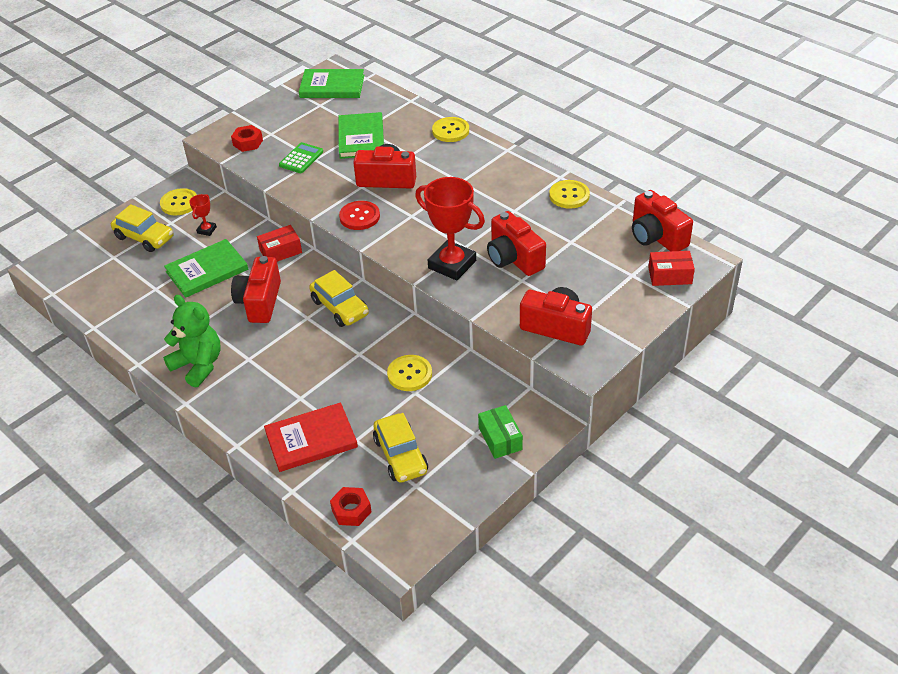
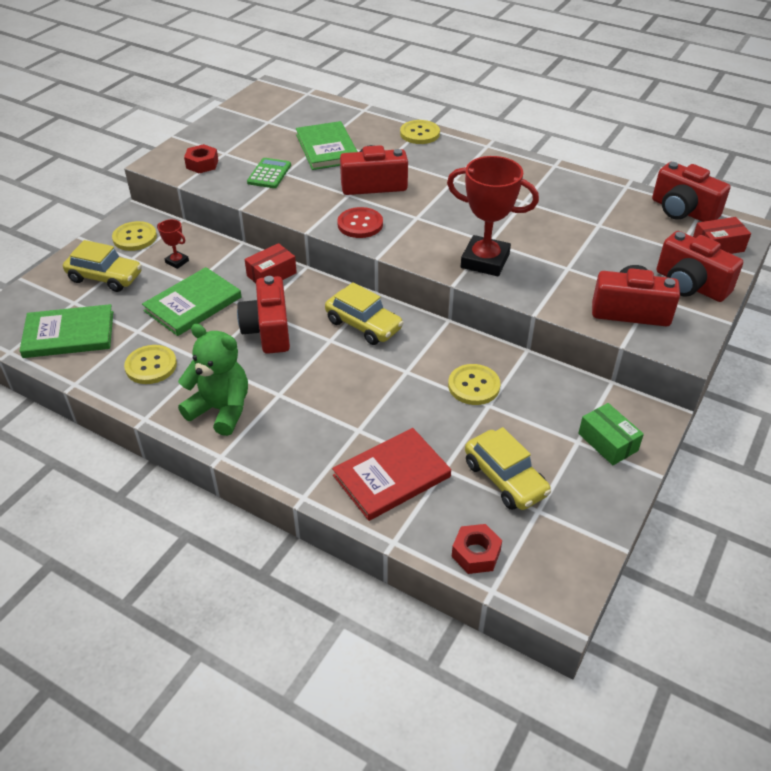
camera: 15 degrees left, 0 degrees up
(207, 230) = (177, 262): red trophy -> red trophy turned 60 degrees counterclockwise
(332, 86) = (274, 103): green book -> green book (69, 334)
(514, 258) = (548, 247): red camera -> red camera (690, 285)
(569, 195) = (573, 181): yellow button -> yellow button (151, 366)

